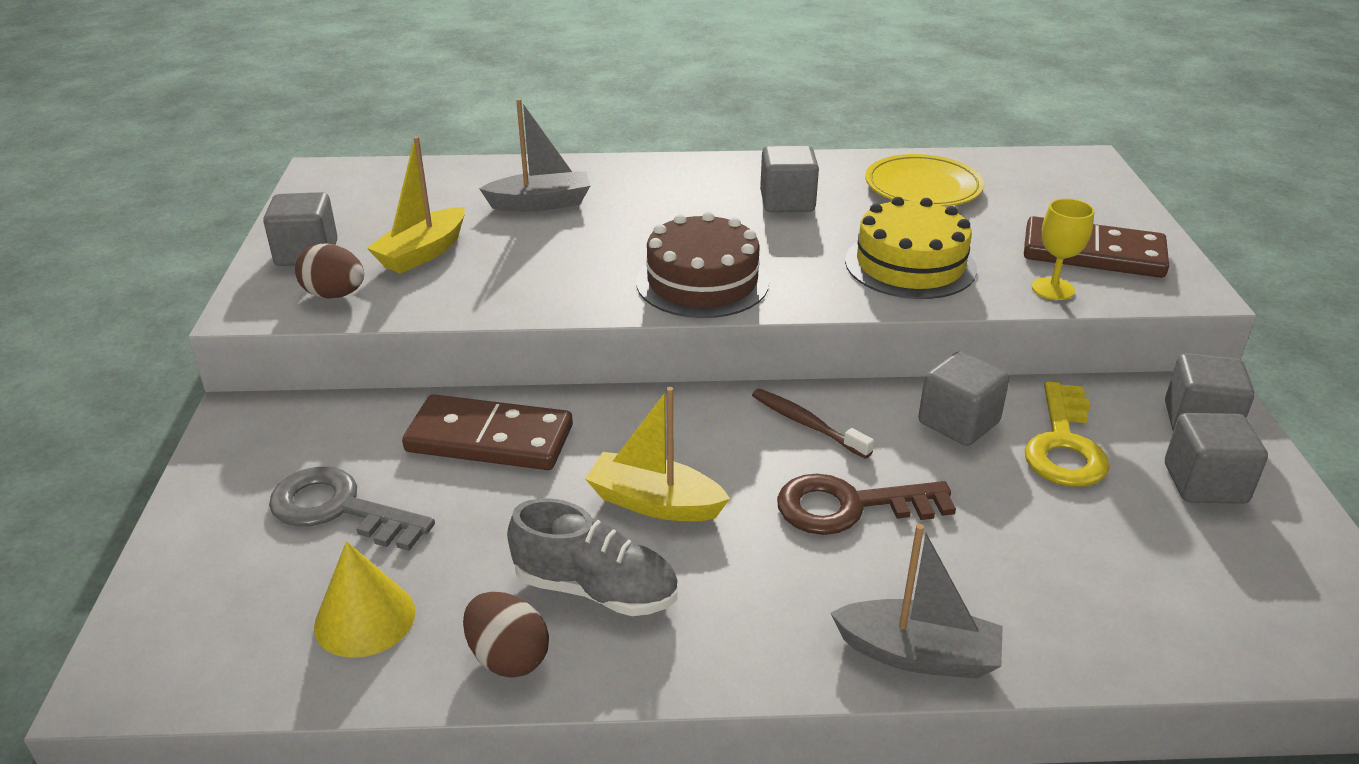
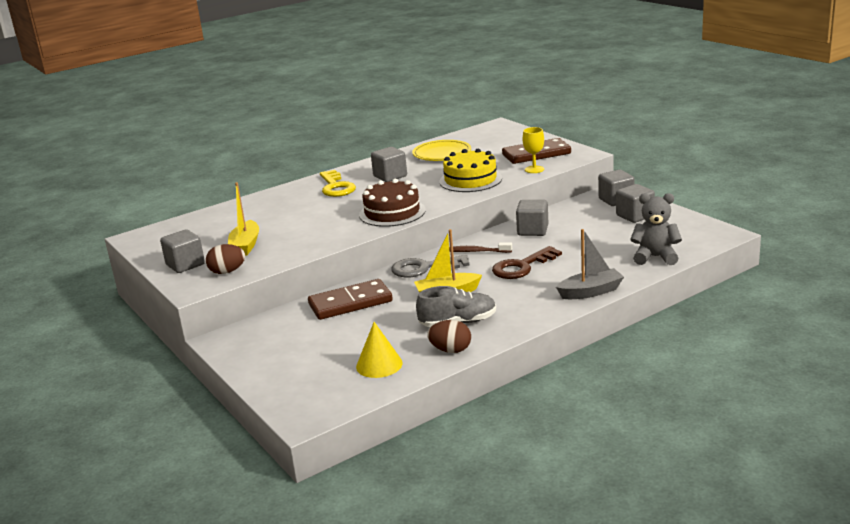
camera: 30 degrees left, 10 degrees down
(339, 509) = (317, 345): grey key -> grey key (424, 268)
(540, 203) = (274, 212): grey boat -> none
(1064, 445) = (577, 223): yellow key -> yellow key (336, 187)
(1151, 628) = (655, 257): none -> grey teddy bear

